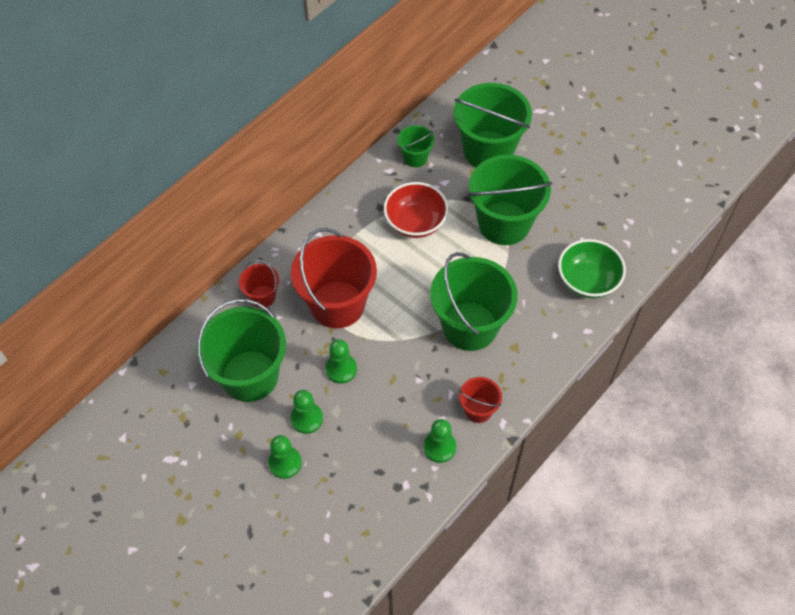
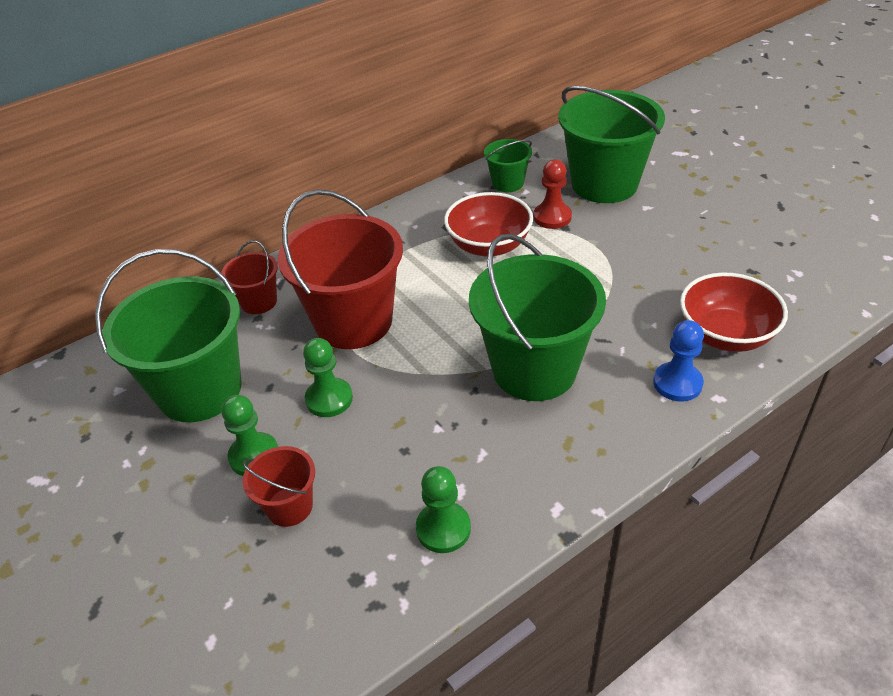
camera: 15 degrees right, 15 degrees down
(285, 463) = (196, 512): green pawn -> none
(456, 189) = (552, 217): none -> red pawn
(478, 410) = (520, 483): red bucket -> red bucket (289, 506)
(504, 223) = (611, 257): green bucket -> none
(561, 323) = (677, 383): none -> blue pawn
(587, 281) = (725, 335): green bowl -> red bowl

